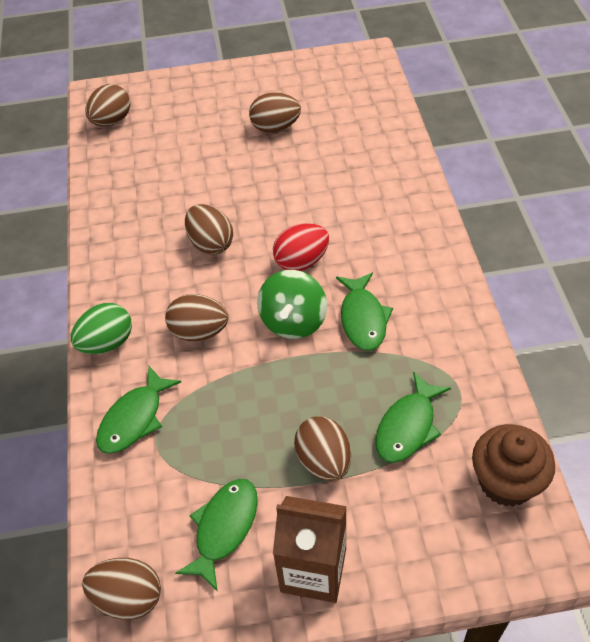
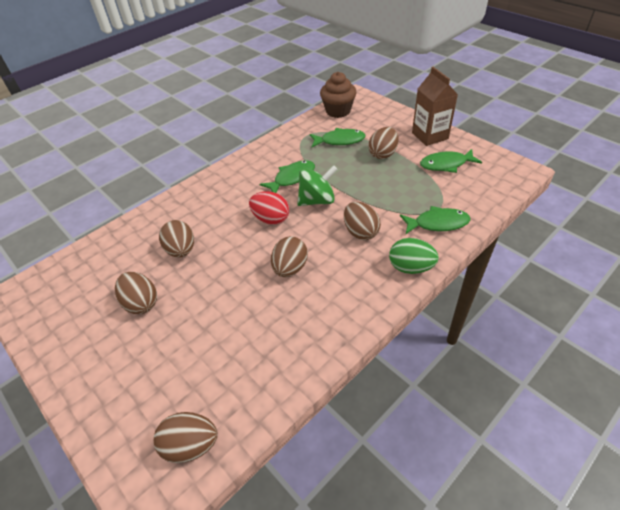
camera: 125 degrees left, 5 degrees down
(128, 597) = (507, 173): brown egg -> brown egg (181, 250)

